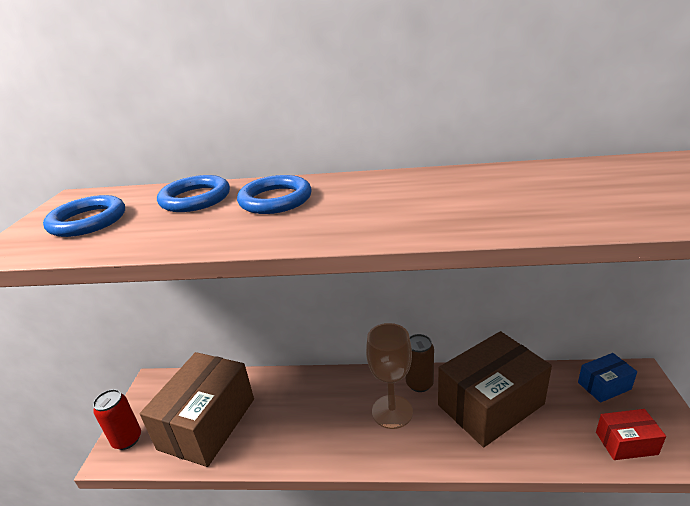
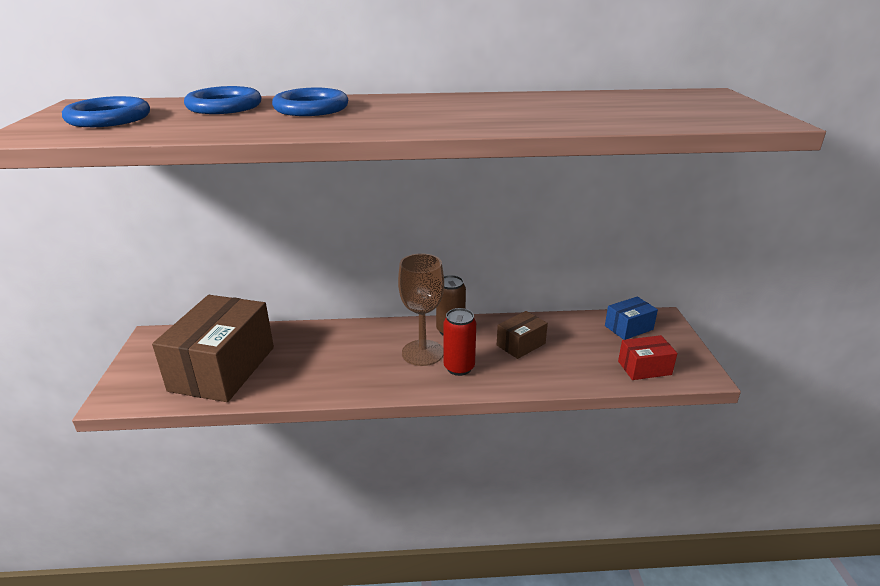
camera: 10 degrees left, 0 degrees up
(127, 439) = (131, 385): red can -> red can (459, 368)
(490, 404) = (521, 344): brown box -> brown box, size x0.47

